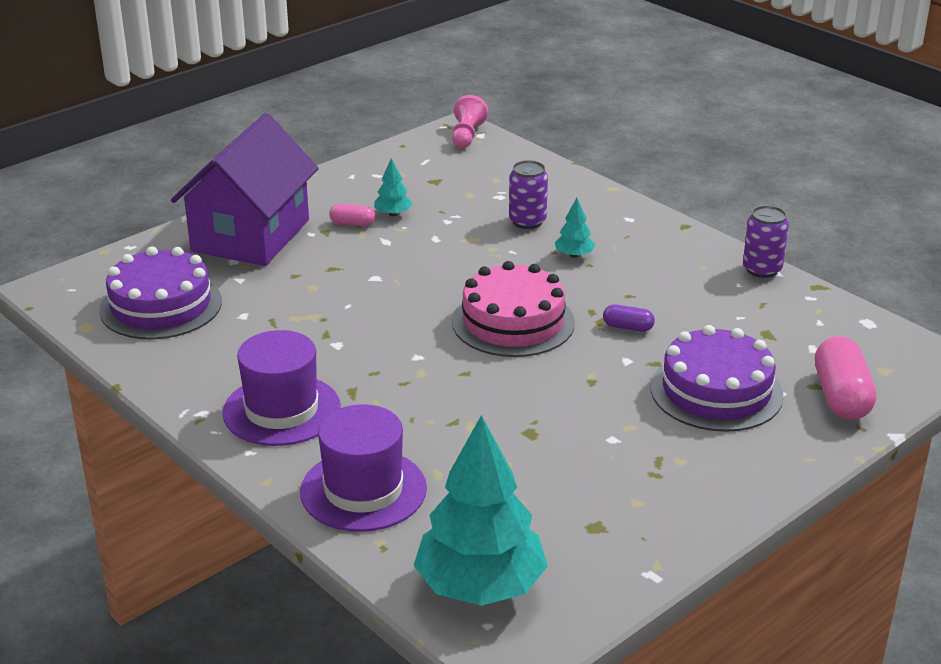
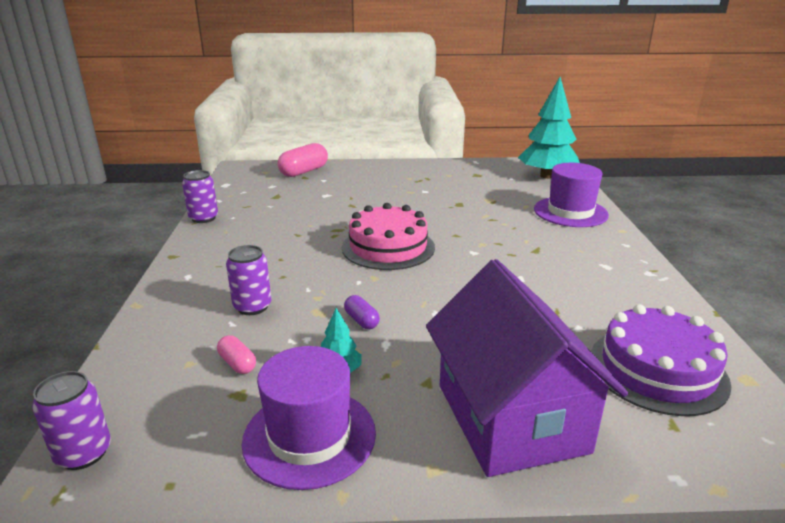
camera: 140 degrees left, 5 degrees down
(251, 235) = (511, 417): purple house -> purple house turned 75 degrees counterclockwise
(281, 410) = (591, 256): purple hat -> purple hat (309, 436)
(352, 224) = (391, 378): pink capsule -> pink capsule (237, 363)
(467, 135) = (83, 453): pink pawn -> purple can
(574, 255) = (276, 268): turquoise tree -> none
(628, 327) = (332, 221): purple capsule -> purple capsule (361, 320)
(716, 391) = (348, 188): purple cake -> none

